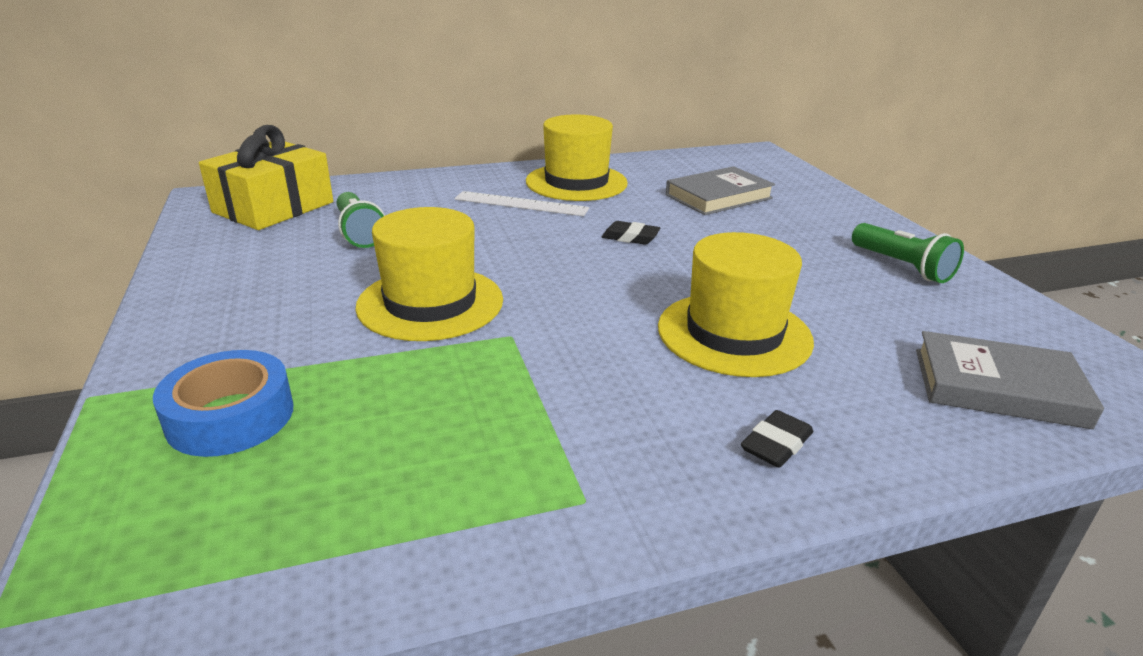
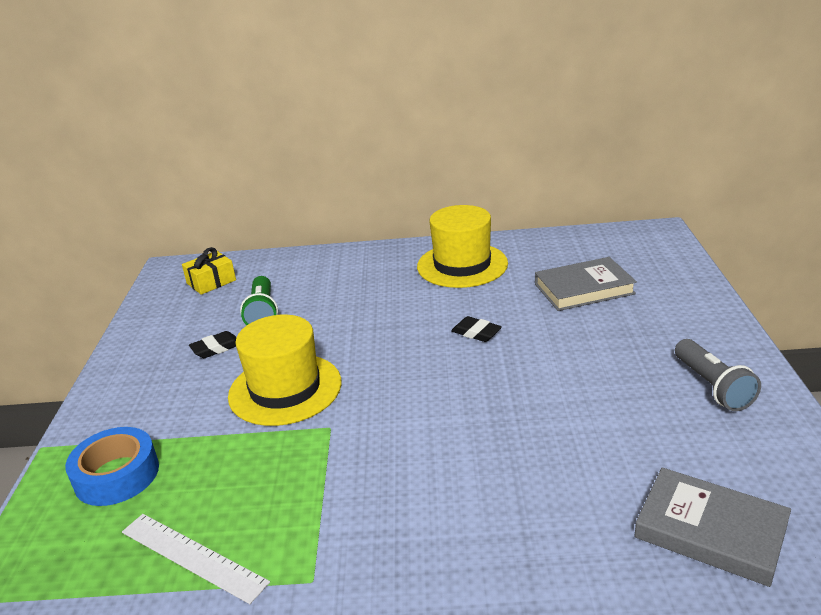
camera: 20 degrees right, 0 degrees up
(273, 207) = (211, 282): yellow gift -> yellow gift, size x0.55
(521, 204) = (402, 288): white ruler -> white ruler (192, 556)
(734, 333) = (507, 445): yellow hat -> none
(776, 444) = (478, 557): black eraser -> black eraser (216, 348)
(902, 266) = (712, 387): green flashlight -> grey flashlight

